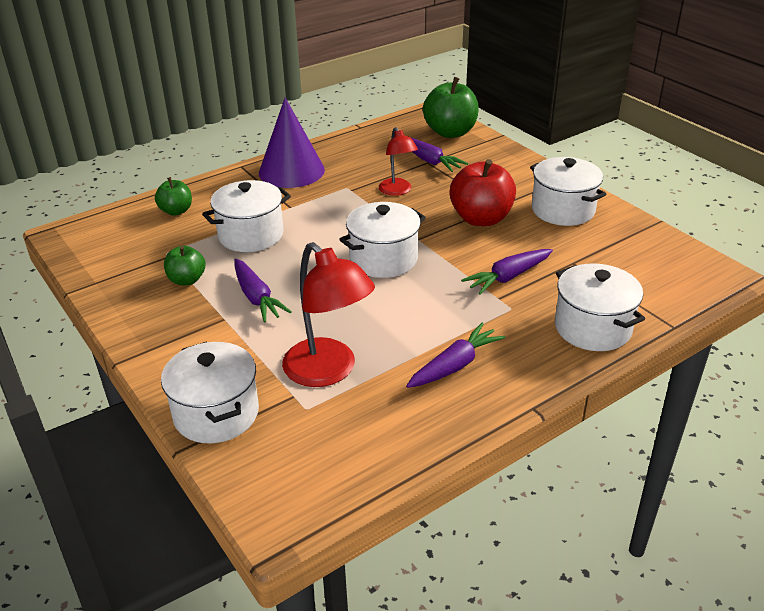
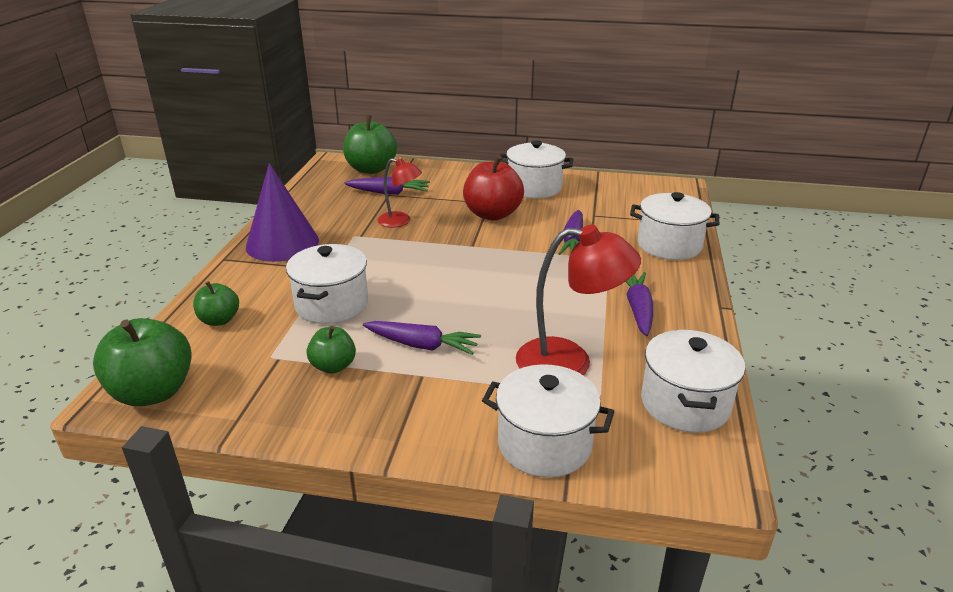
camera: 45 degrees left, 5 degrees down
(83, 240) = (153, 392): none -> green apple
(383, 259) = (472, 270): white pot -> white pot (685, 404)

